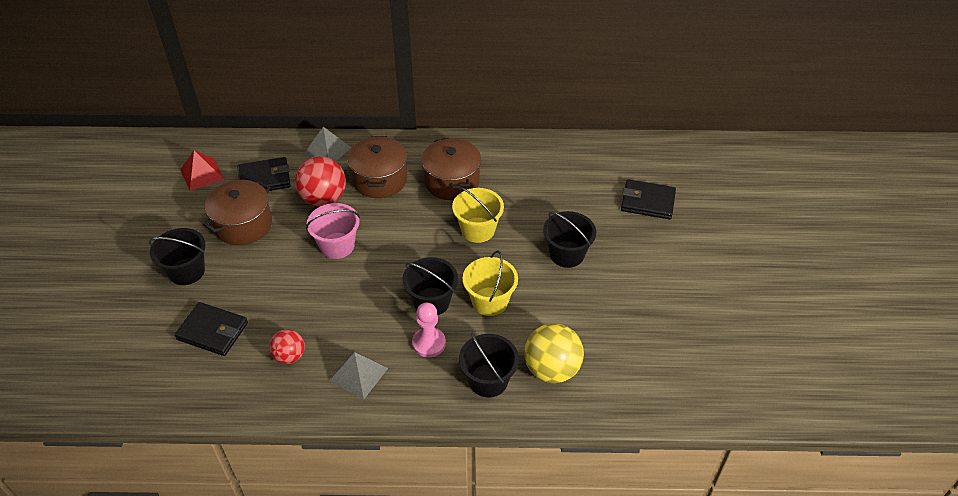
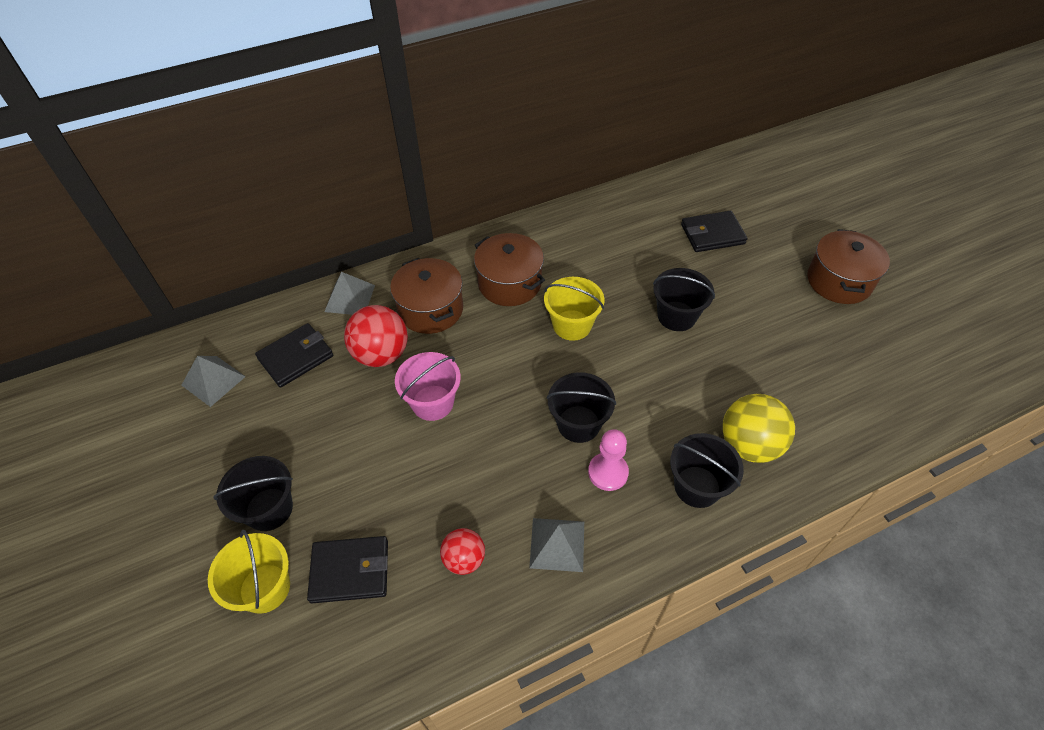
camera: 25 degrees left, 5 degrees up
(202, 174) = (213, 380): red pyramid -> grey pyramid
(243, 224) = (304, 422): brown pot -> brown pot (839, 281)
(489, 301) = (637, 398): yellow bucket -> yellow bucket (265, 588)

